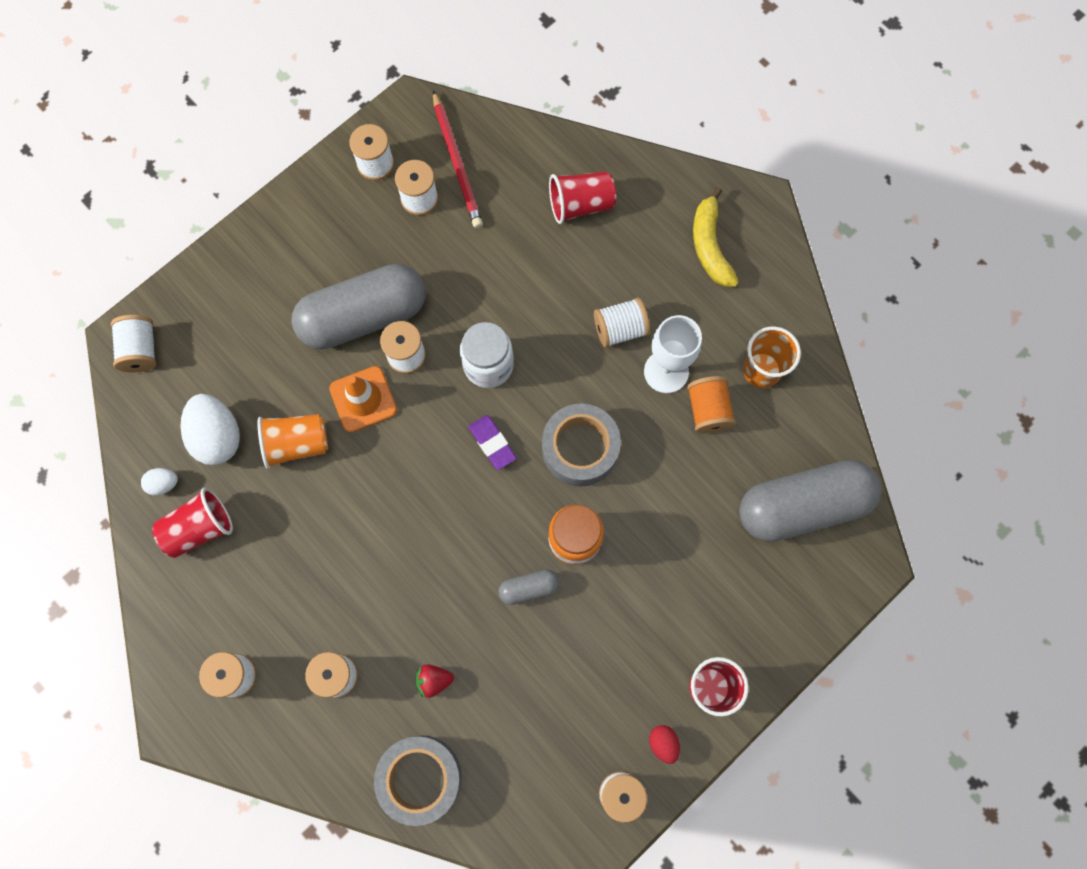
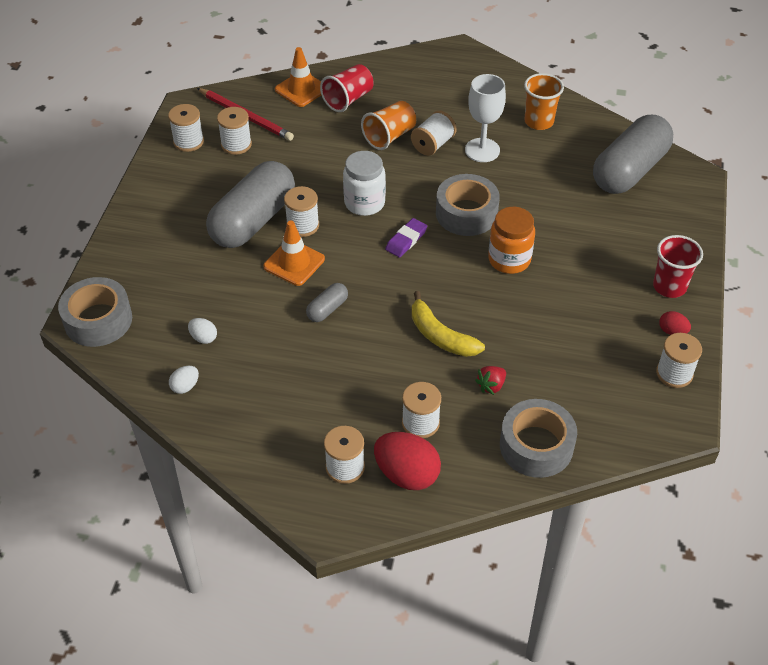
camera: 35 degrees left, 25 degrees down
(141, 350) = (98, 320): white spool -> grey tape
(199, 528) = (237, 397): red cup -> none
(217, 436) = (203, 338): white egg -> white egg, size x0.49
(282, 723) = (406, 474): none -> red egg
(297, 444) = (268, 311): orange cup -> orange cup (389, 136)
(492, 443) = (406, 240): purple eraser -> purple eraser turned 75 degrees counterclockwise
(529, 588) = (505, 300): grey capsule -> grey capsule (327, 309)
(542, 158) = (301, 89): none -> orange traffic cone
(708, 410) = (526, 155): orange spool -> none
(710, 245) = (448, 81): yellow banana -> yellow banana (440, 336)

